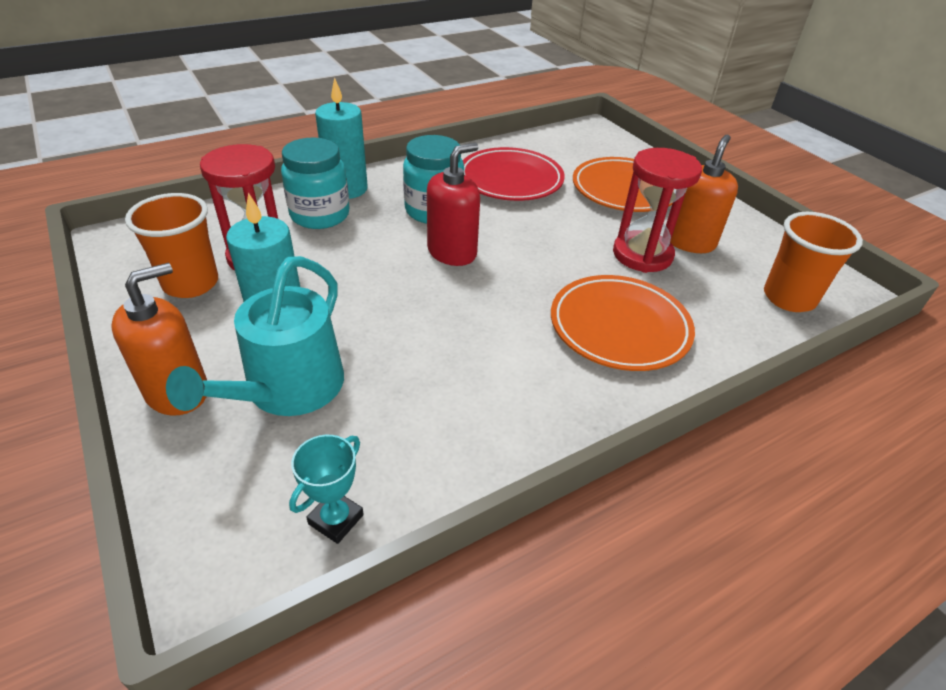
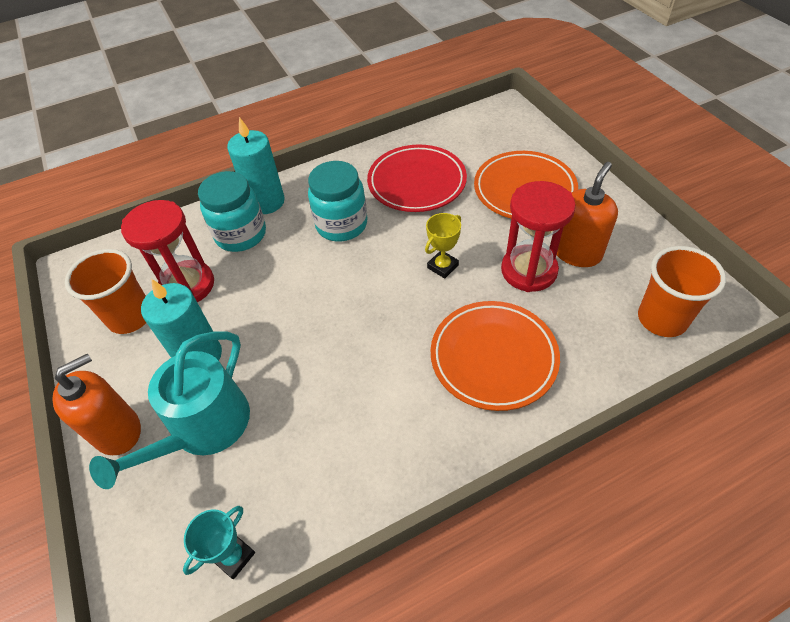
camera: 10 degrees right, 10 degrees up
(452, 252) = (353, 274): red soap dispenser -> none
(549, 249) = (442, 266): none -> yellow trophy

